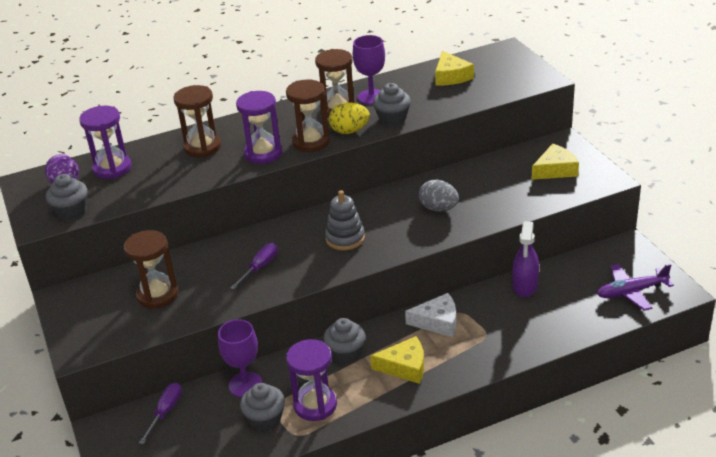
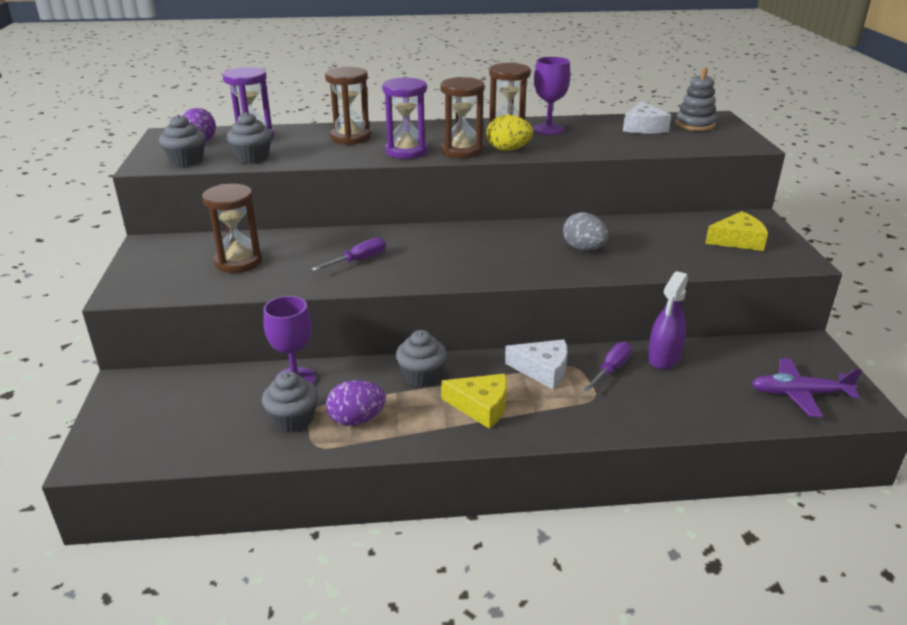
camera: 15 degrees right, 5 degrees down
(165, 412) = (196, 385): purple screwdriver -> purple screwdriver (611, 369)
(315, 405) = (356, 420): purple hourglass -> purple egg
(345, 238) = (464, 254): grey stacking toy -> grey stacking toy (695, 125)
(392, 118) = (560, 147): grey cupcake -> grey cupcake (252, 158)
(451, 76) = (643, 127): yellow cheese -> white cheese

